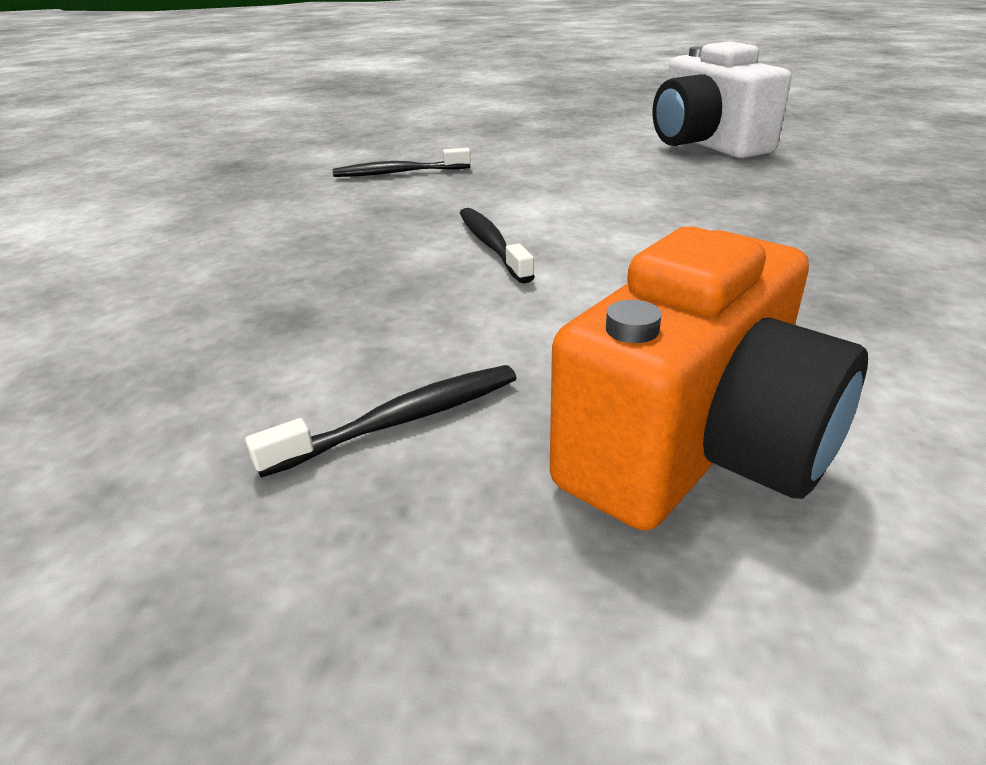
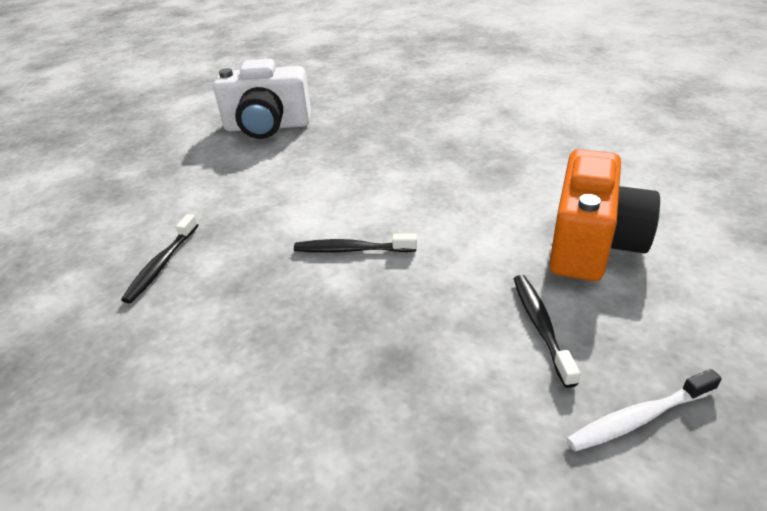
camera: 65 degrees left, 5 degrees up
(189, 569) = (638, 418): none -> white toothbrush
(696, 448) = (592, 244): orange camera -> orange camera turned 45 degrees clockwise

